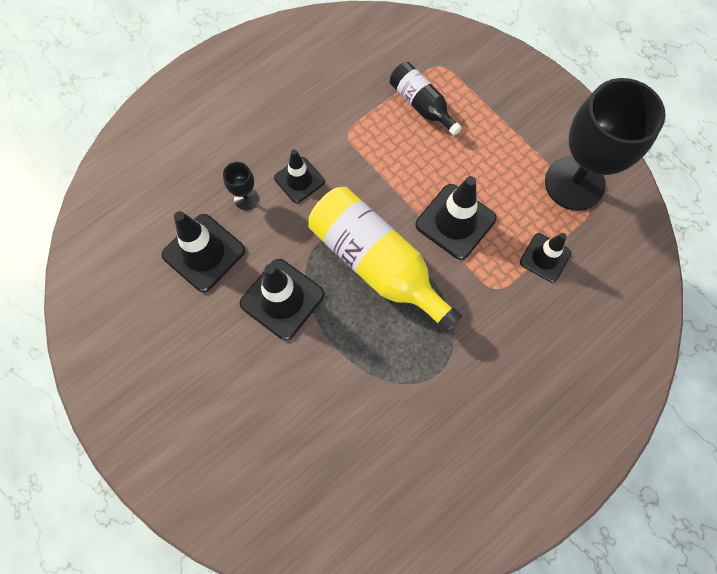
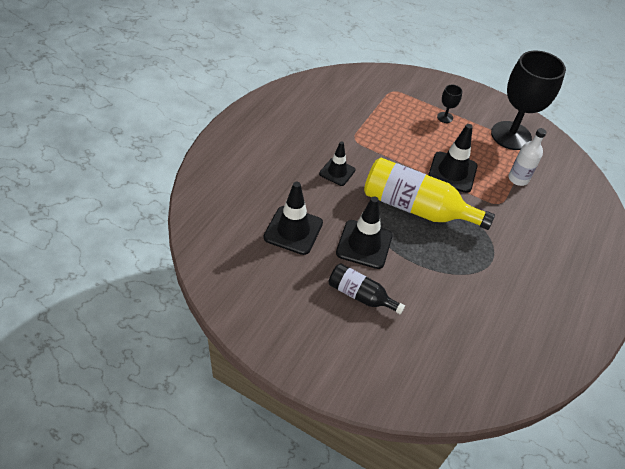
camera: 25 degrees left, 20 degrees down
(246, 199) = (306, 191): black goblet -> black goblet (445, 117)
(421, 105) = (393, 114): black bottle -> black bottle (360, 295)
(545, 257) = (518, 179): black traffic cone -> white bottle

